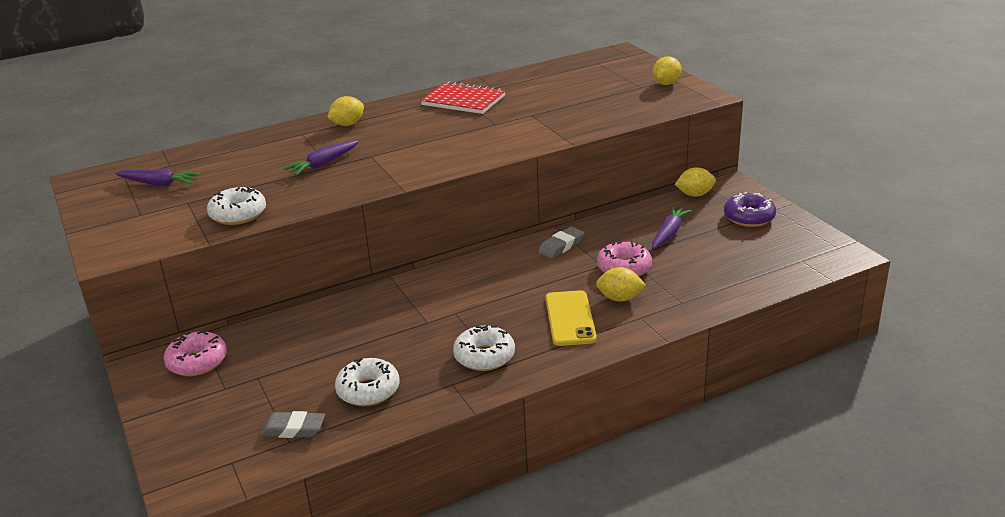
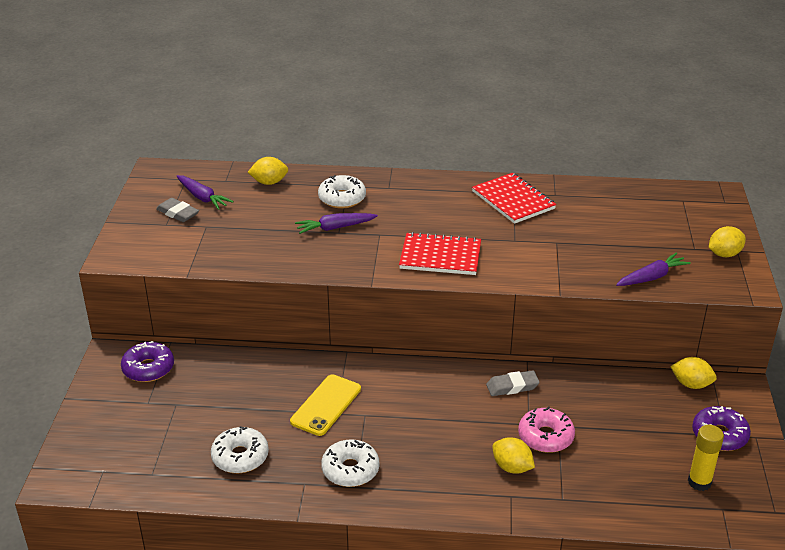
camera: 30 degrees right, 5 degrees up
(197, 362) = (148, 368): pink donut -> purple donut
(238, 214) = (230, 255): white donut -> white donut (342, 198)
(293, 429) = (163, 464): grey eraser -> grey eraser (178, 213)
(347, 124) = (392, 190): yellow lemon -> yellow lemon (269, 182)
(444, 153) = (440, 256): none -> red notebook
(570, 318) = (451, 467): yellow phone -> yellow phone (326, 405)
(669, 233) = (622, 418): purple carrot -> purple carrot (651, 277)
(767, 251) = (699, 482): none -> yellow glue stick

